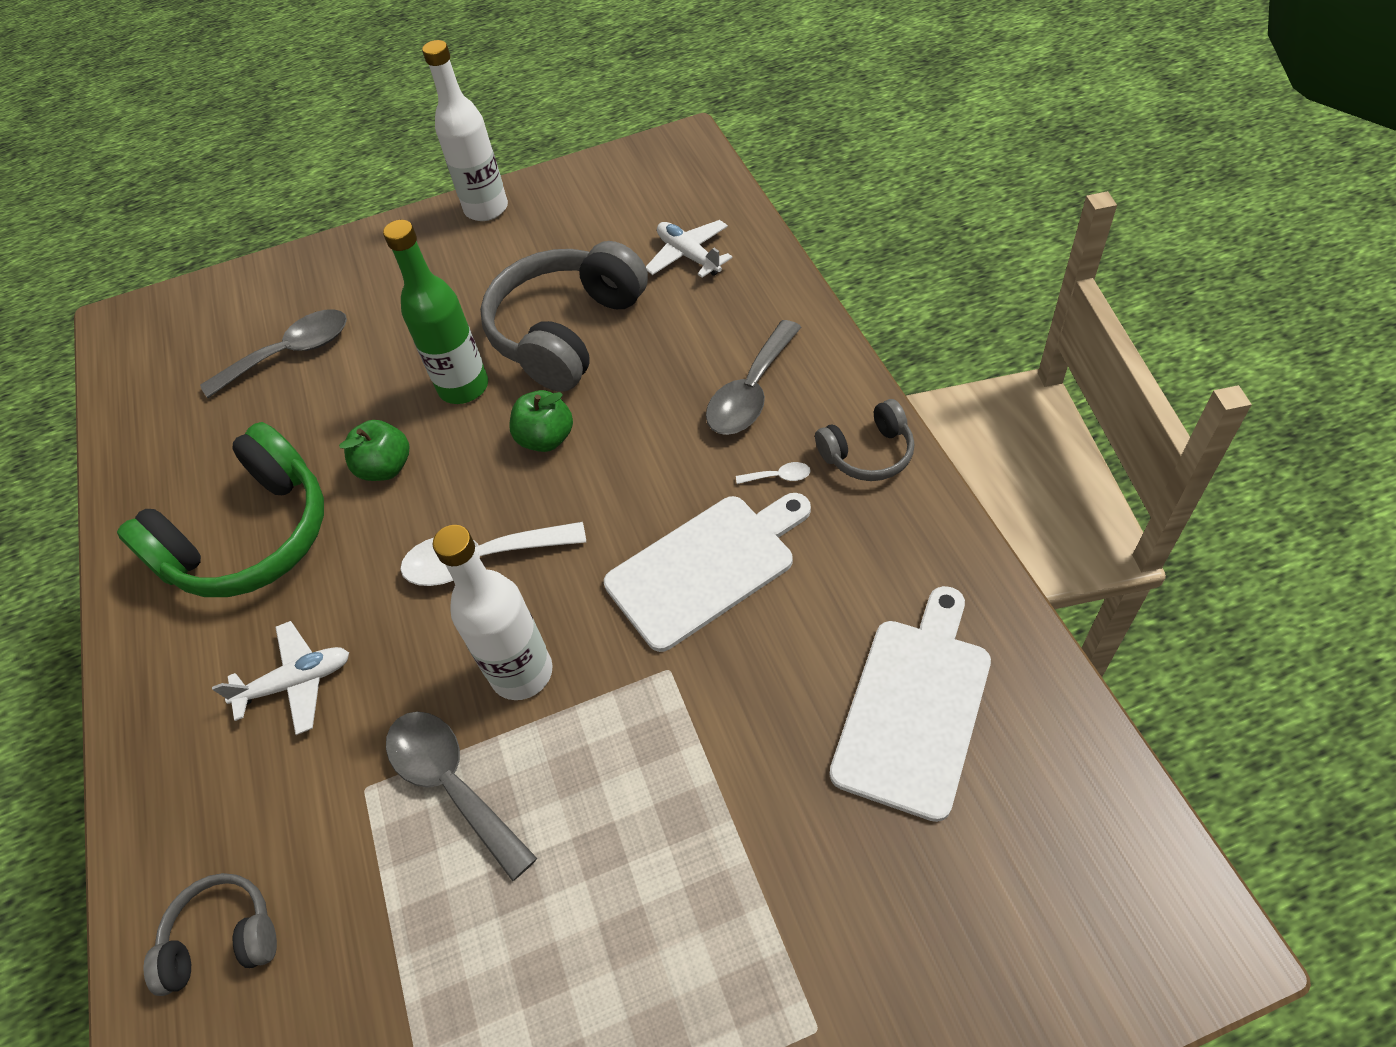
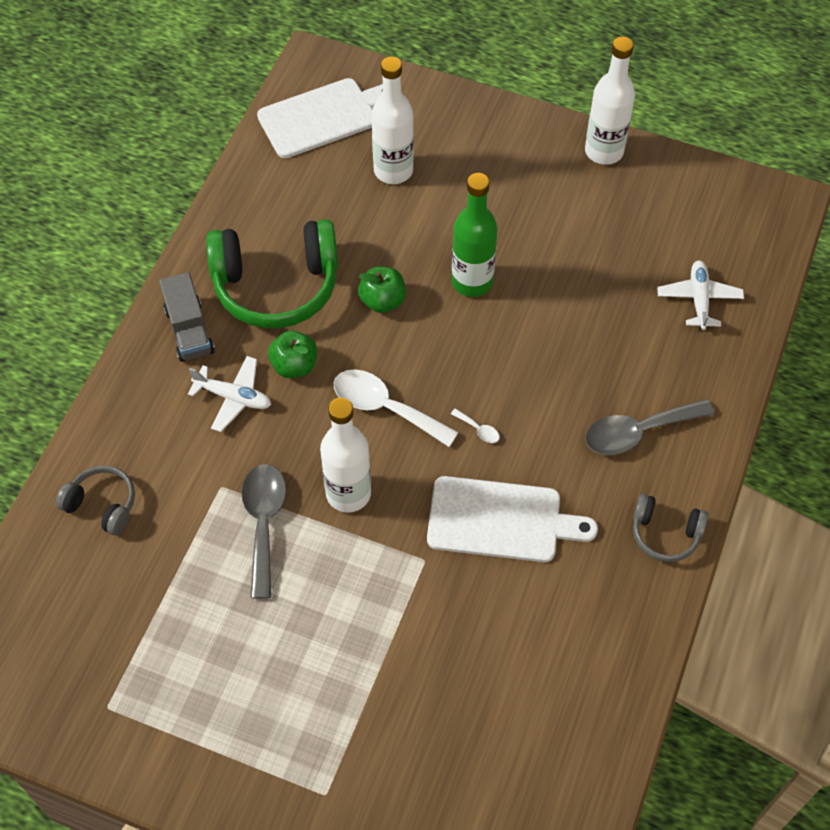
camera: 35 degrees right, 5 degrees up
(181, 656) = (189, 330): none -> grey truck
(291, 353) = (393, 171): grey spoon -> white bottle
(546, 439) = (488, 359): green apple -> green apple (294, 366)
(567, 332) = (568, 293): grey headphones -> none
(779, 477) = (597, 502): white spoon -> white spoon (478, 430)
(914, 707) = (531, 697): white cutting board -> white cutting board (323, 117)

